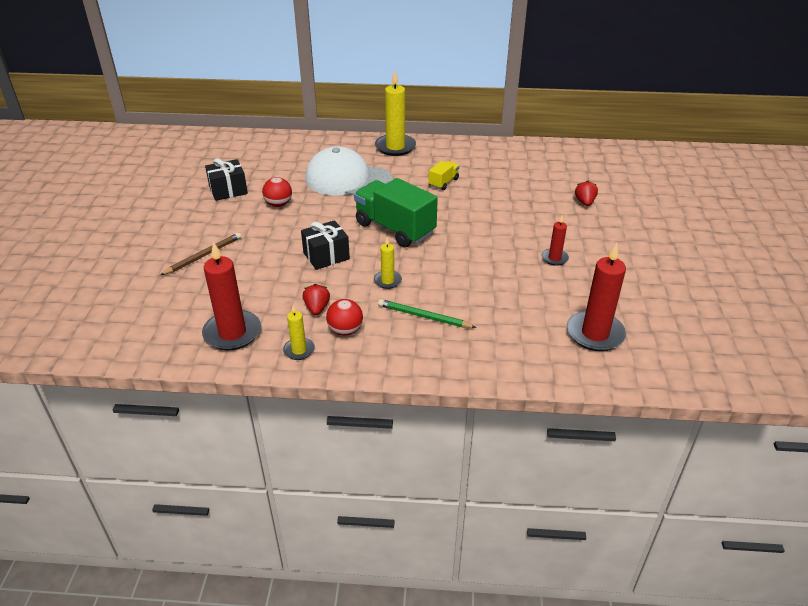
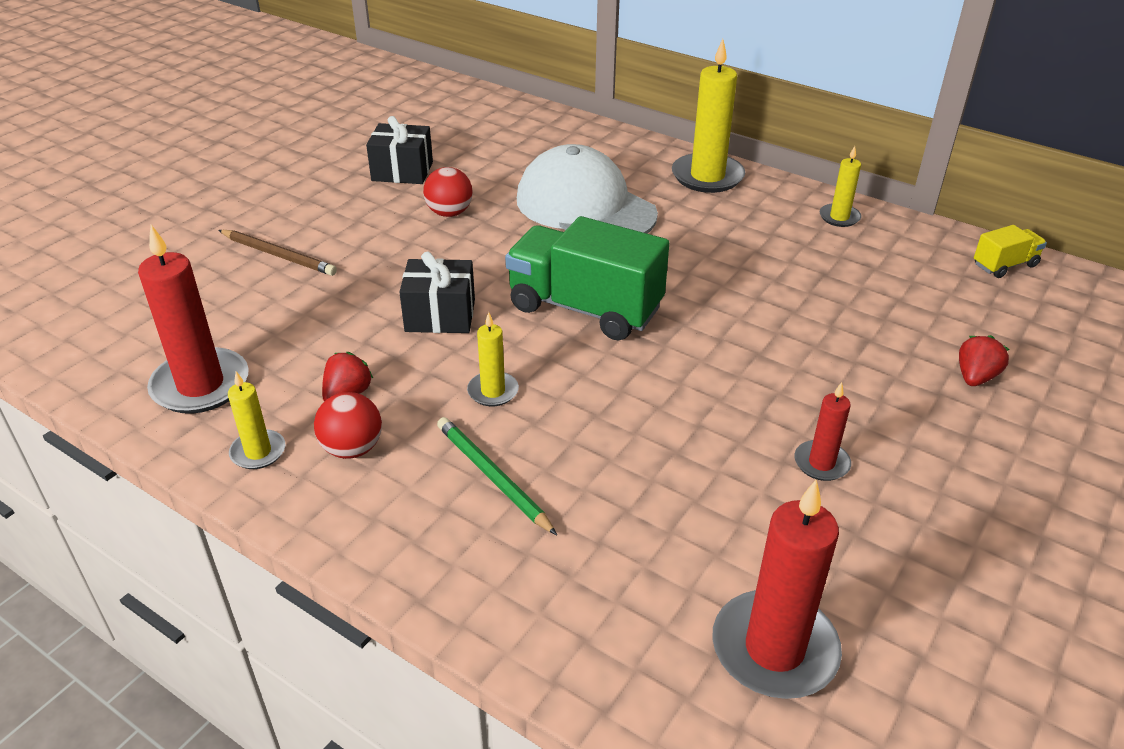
camera: 30 degrees right, 0 degrees up
(203, 256) = (278, 255): brown pencil -> brown pencil turned 45 degrees clockwise
(395, 229) = (585, 308): green truck -> green truck turned 45 degrees counterclockwise
(443, 182) = (735, 257): yellow truck -> yellow truck (1004, 265)
(473, 149) = (839, 217): none -> yellow candle

